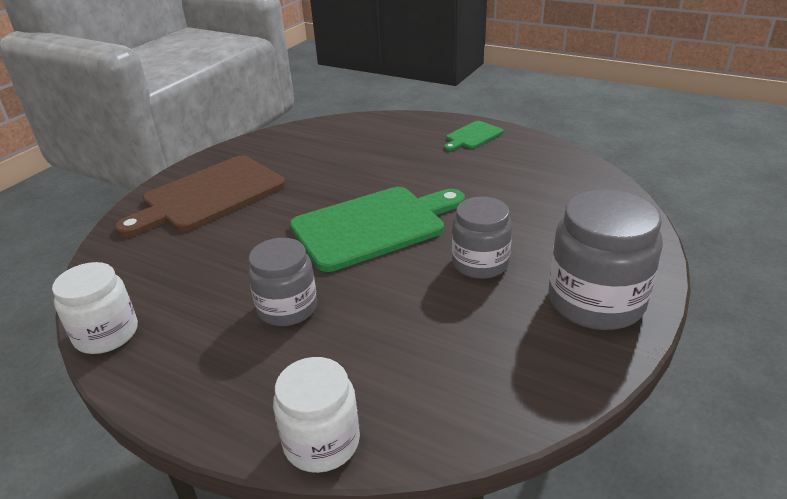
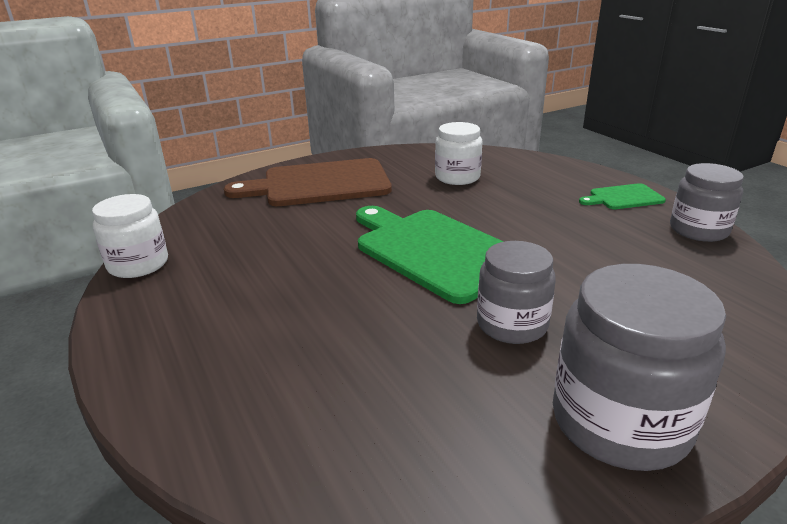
camera: 30 degrees right, 5 degrees down
(287, 308) = (285, 296): grey jar -> grey jar (698, 230)
(321, 442) = (188, 431): white jar -> white jar (457, 177)
(373, 226) = (434, 251): green cutting board -> green cutting board turned 135 degrees counterclockwise

